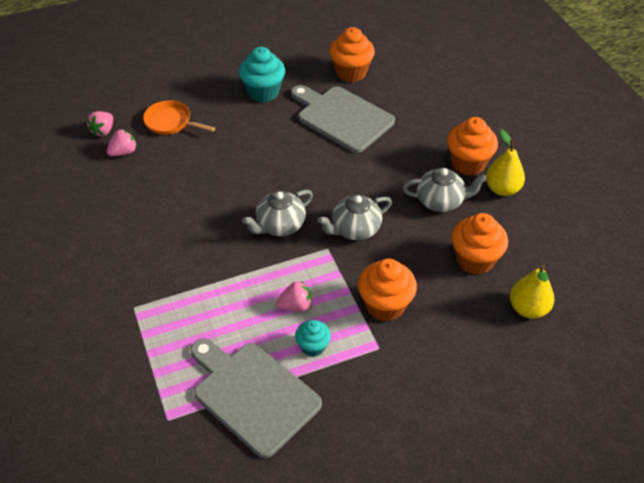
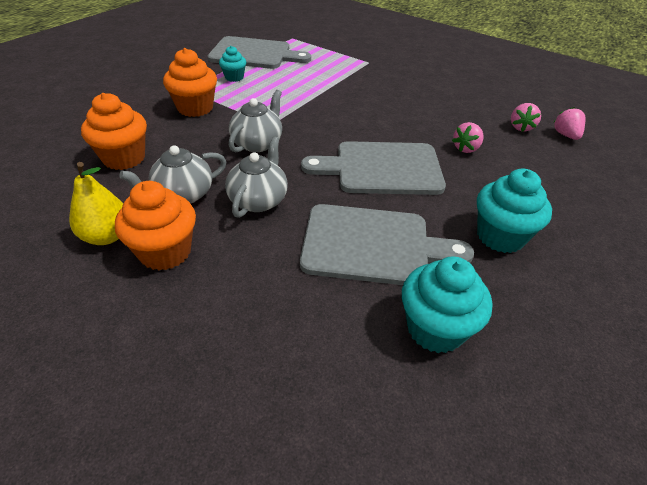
camera: 145 degrees right, 5 degrees down
(171, 122) = (530, 164): orange pan -> none
(280, 163) = (382, 169): none -> grey cutting board
(280, 226) = (326, 125): grey teapot -> grey teapot (258, 200)
(295, 306) = (264, 90): pink strawberry -> pink strawberry (466, 148)
(351, 72) = (435, 328): orange cupcake -> turquoise cupcake
(528, 308) = (61, 141): yellow pear -> none

